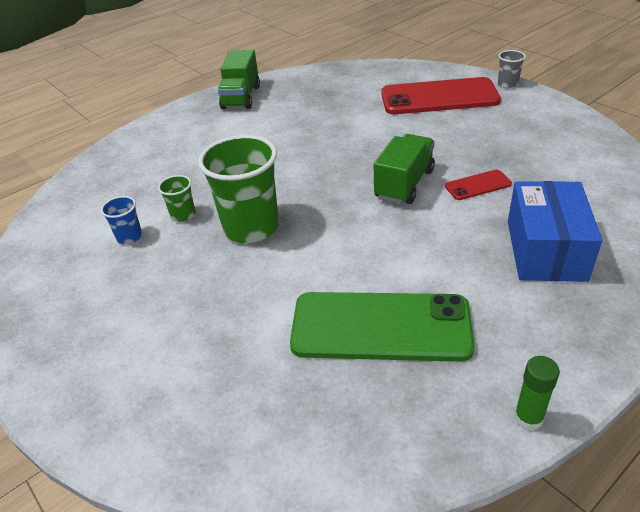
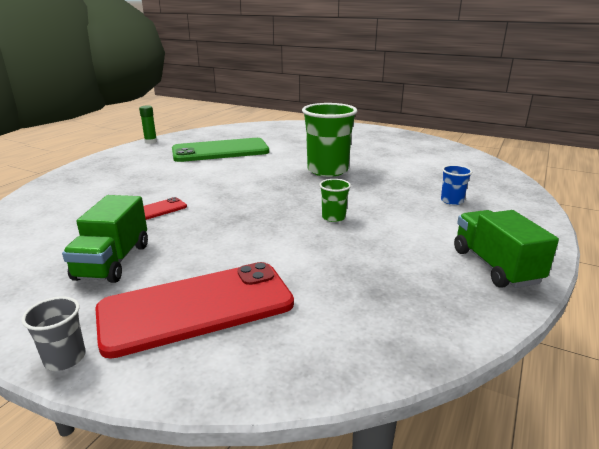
camera: 155 degrees right, 15 degrees down
(129, 237) = (402, 159): blue cup -> blue cup (452, 201)
(183, 215) = (384, 170): green cup -> green cup (333, 217)
(404, 184) = (224, 204): green truck -> green truck (113, 262)
(545, 250) = (115, 183): blue box -> none

